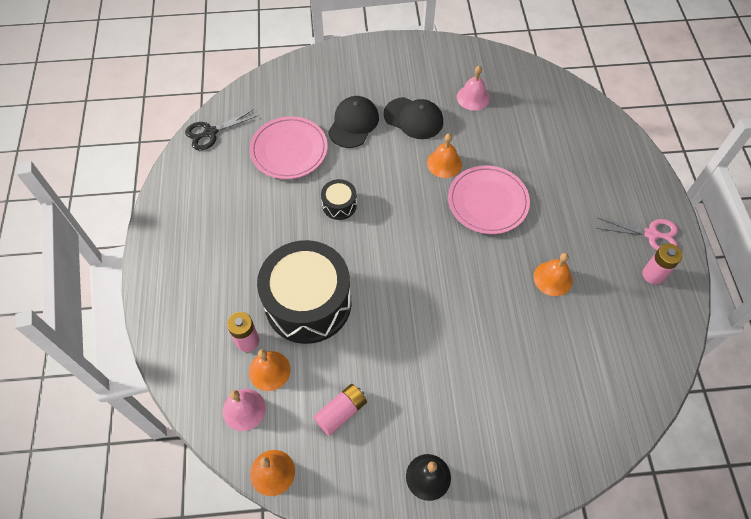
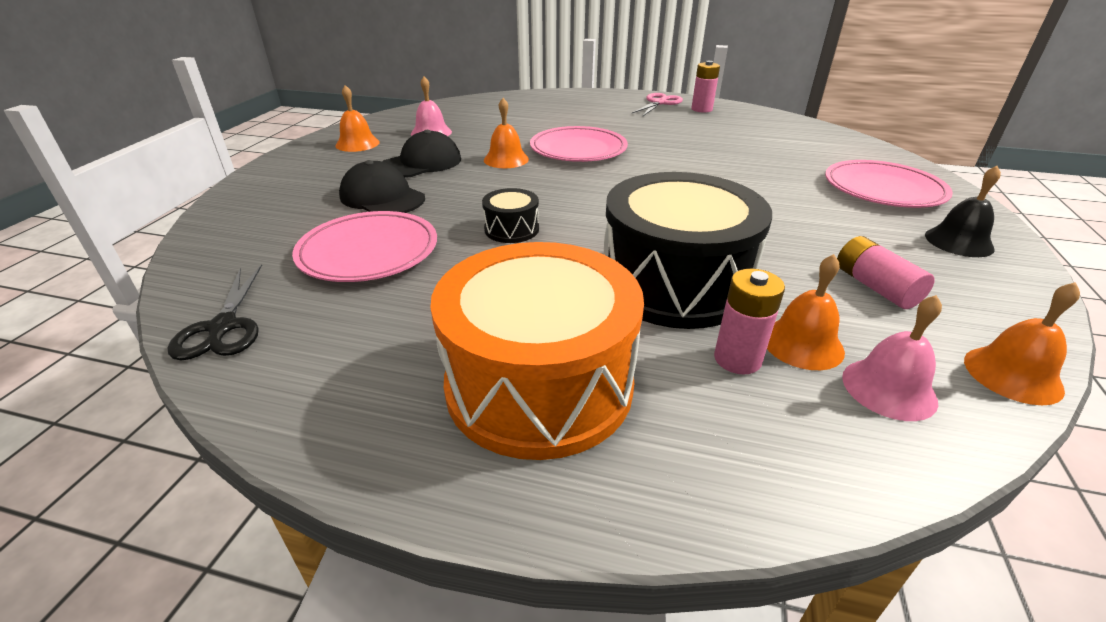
camera: 70 degrees left, 25 degrees down
(207, 264) = (539, 384): none -> orange drum
(508, 434) = (883, 189): none -> pink plate
(553, 278) = (691, 140): orange bell -> orange bell (357, 144)

